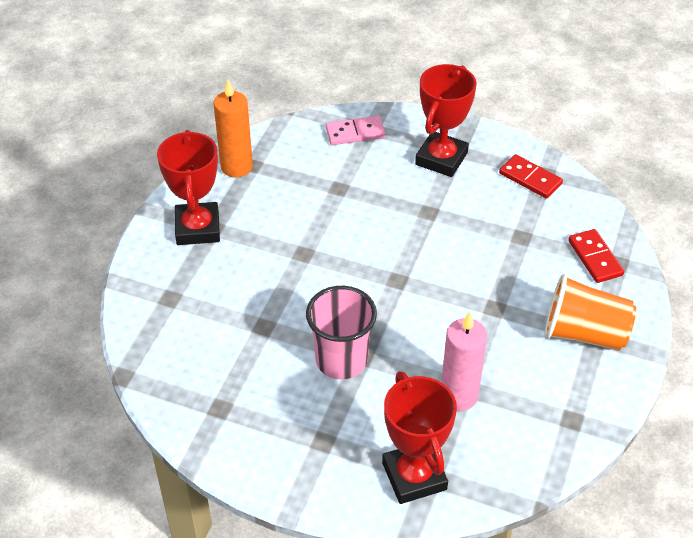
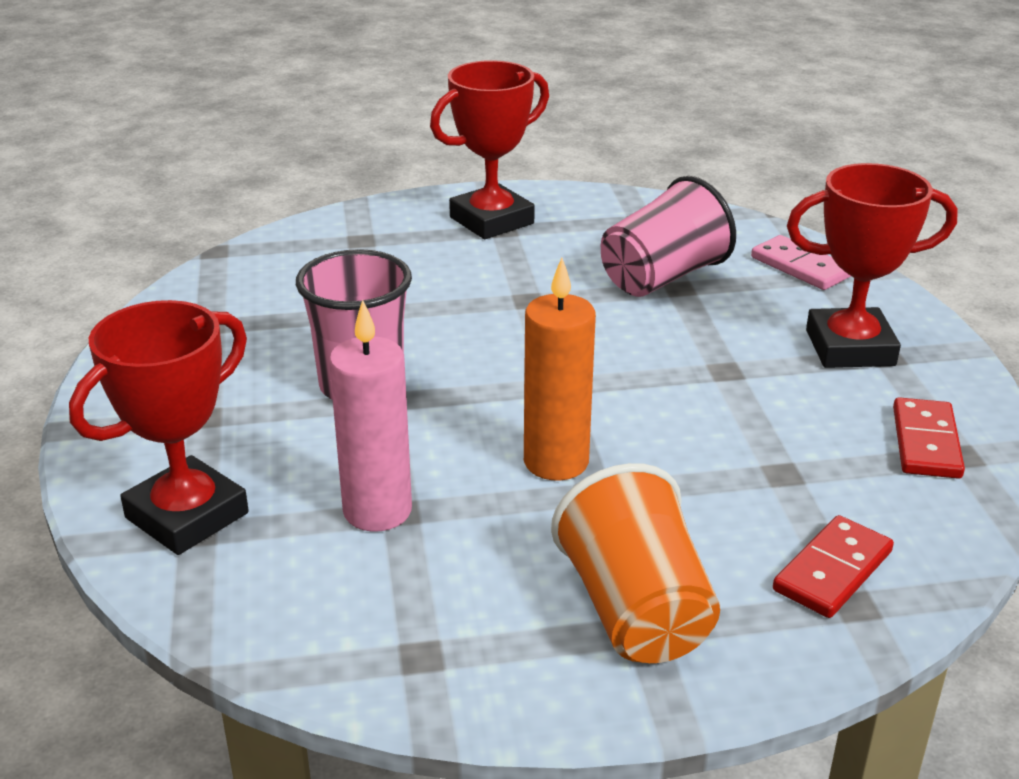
camera: 60 degrees right, 15 degrees down
(236, 167) = (624, 211): orange candle -> orange candle (556, 462)
(323, 189) = (662, 277): none -> pink cup

